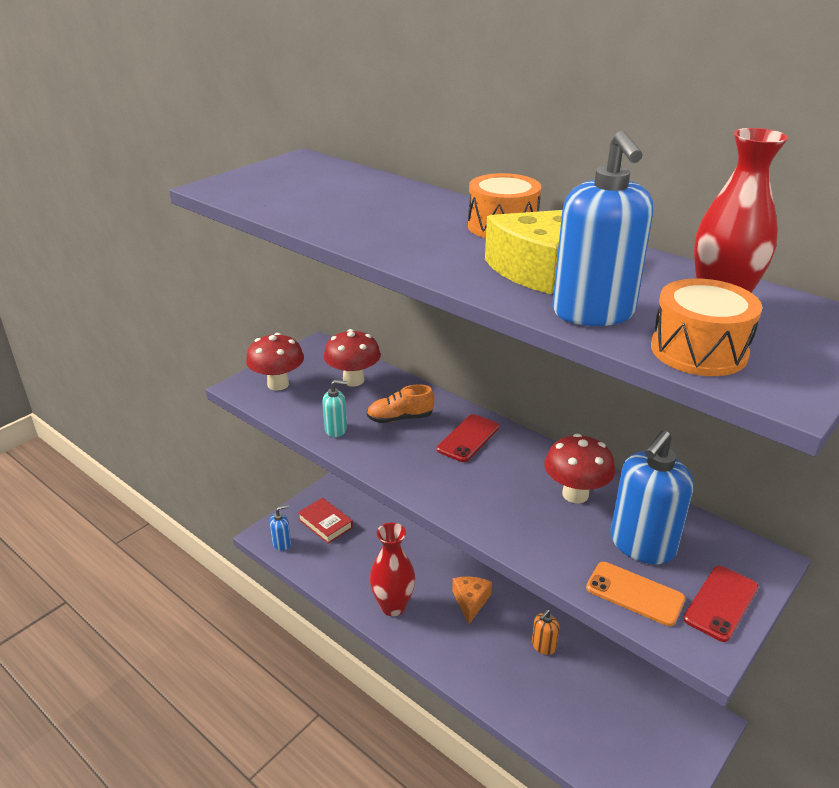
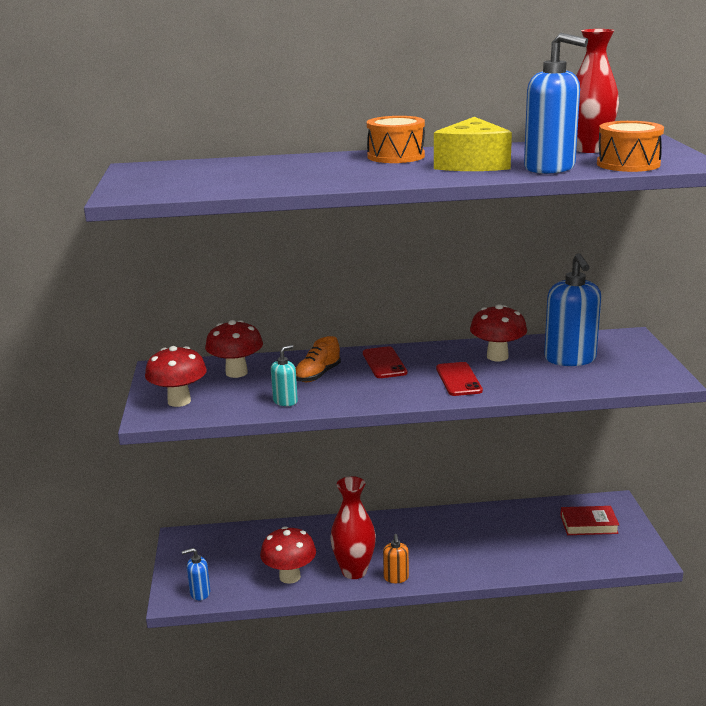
camera: 45 degrees left, 10 degrees down
(282, 543) = (200, 593): blue soap dispenser -> blue soap dispenser turned 120 degrees counterclockwise
(325, 523) = (216, 559): red book -> red book (588, 524)
(348, 575) = (290, 576): none -> red mushroom
(470, 601) = (401, 534): orange cheese -> none
(543, 646) = (481, 527): orange soap dispenser -> orange soap dispenser (396, 578)
(634, 594) = (604, 378): orange phone -> none
(721, 603) = (644, 361): red phone -> red phone (458, 379)

